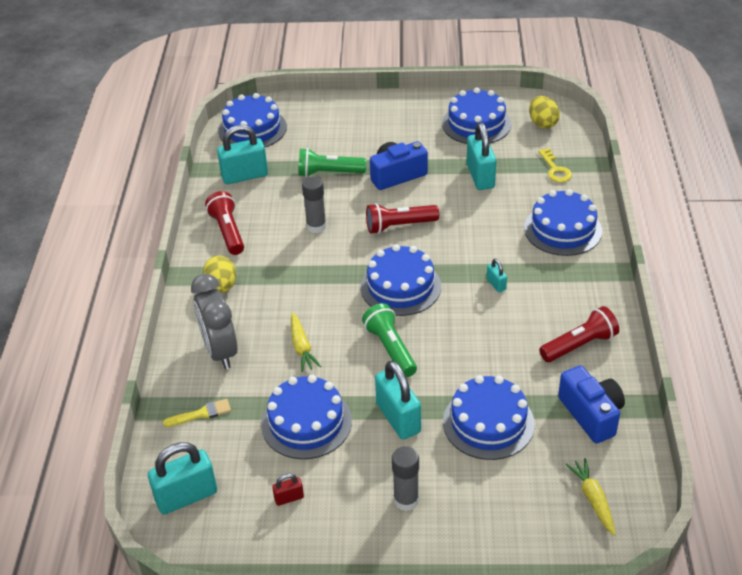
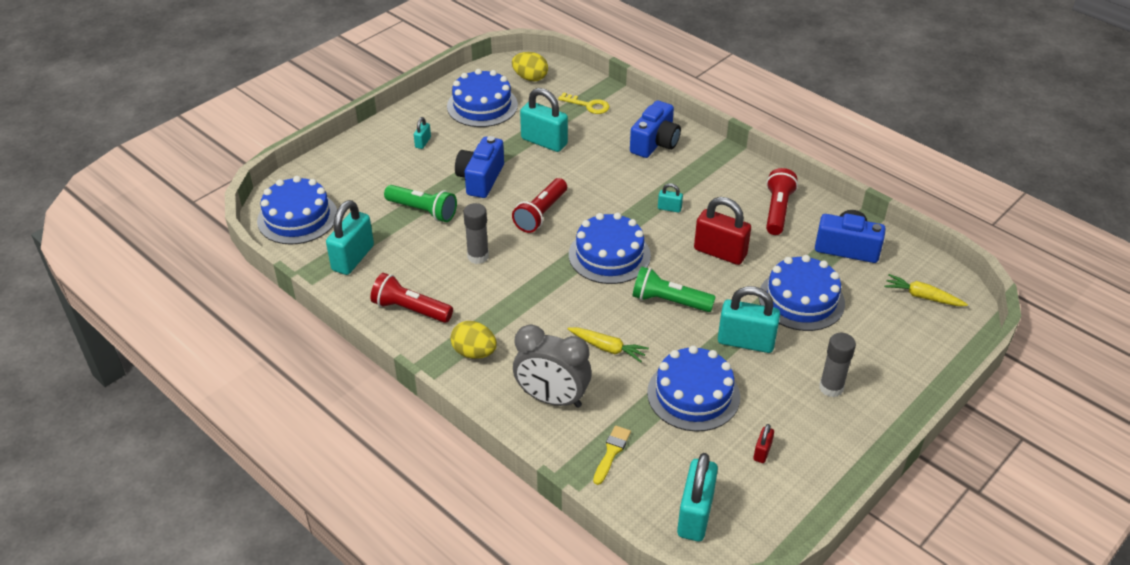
camera: 50 degrees left, 0 degrees up
(329, 173) = (423, 211): green flashlight -> green flashlight turned 105 degrees counterclockwise
(397, 126) = (423, 142): none -> turquoise padlock
(482, 342) = (720, 252): none -> red padlock
(563, 229) = (655, 143): blue cake -> blue camera

